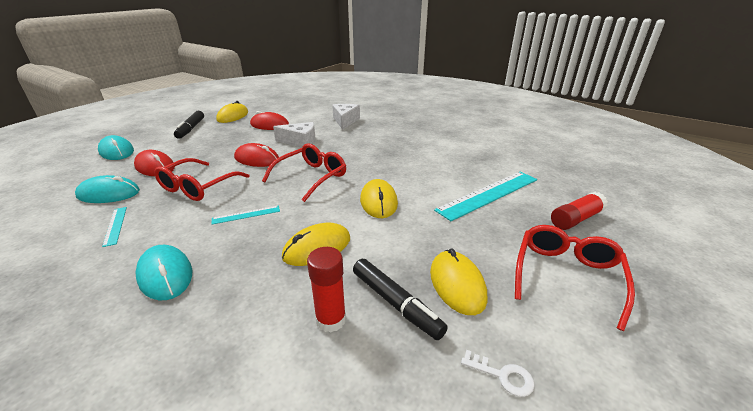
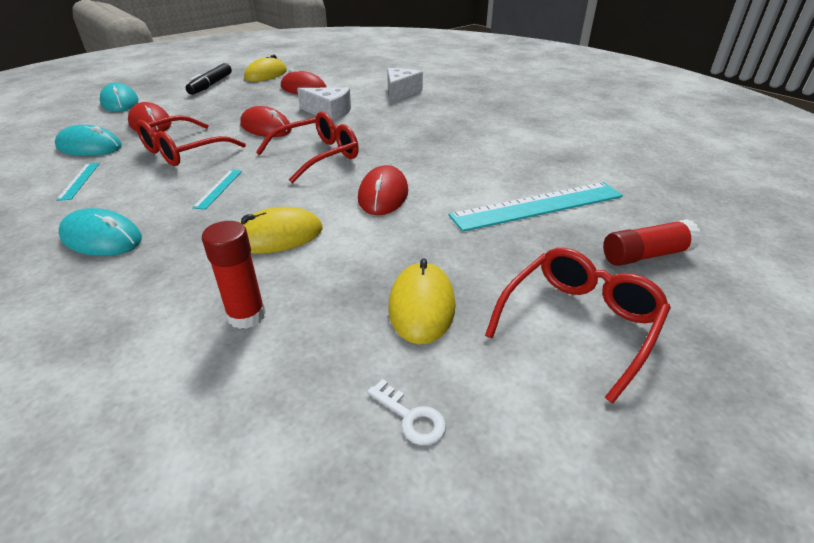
camera: 15 degrees right, 5 degrees up
(165, 274) = (101, 238): turquoise mouse -> turquoise mouse turned 45 degrees counterclockwise
(246, 215) = (218, 188): turquoise ruler -> turquoise ruler turned 75 degrees counterclockwise
(378, 201) = (383, 195): yellow mouse -> red mouse
(395, 303) = (331, 313): black marker -> none

